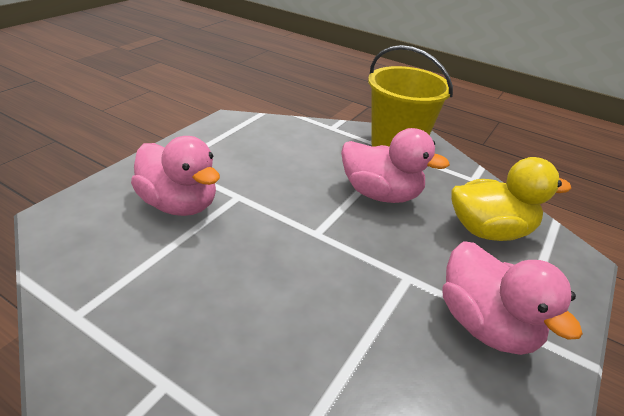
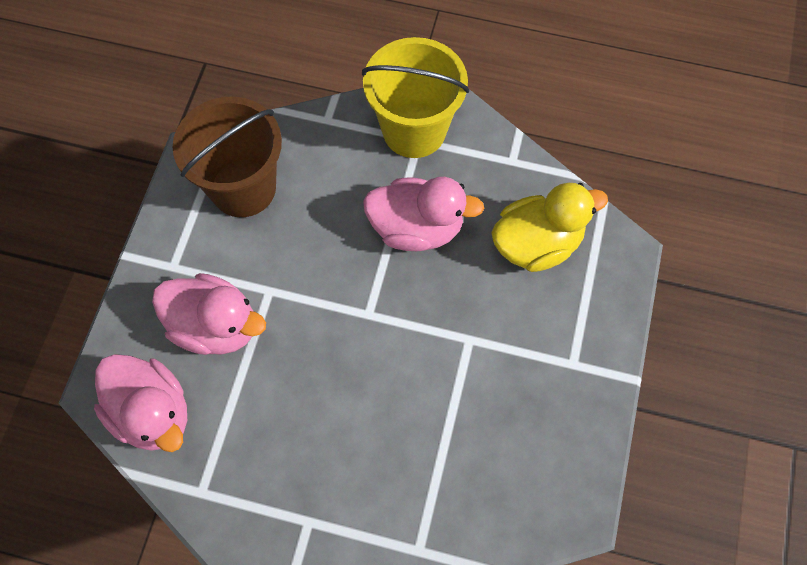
camera: 15 degrees left, 30 degrees up
(252, 141) = (243, 188): none -> brown bucket
(486, 325) = (544, 369): pink duck -> pink duck (152, 412)

